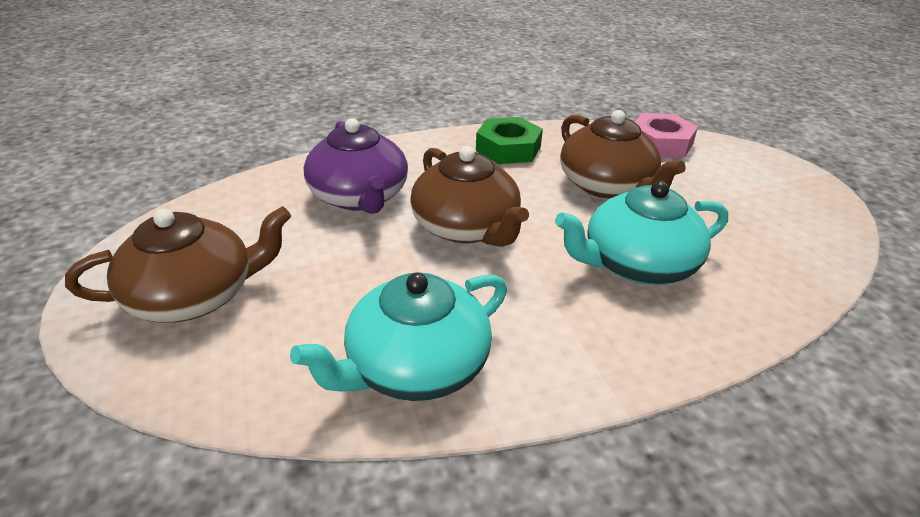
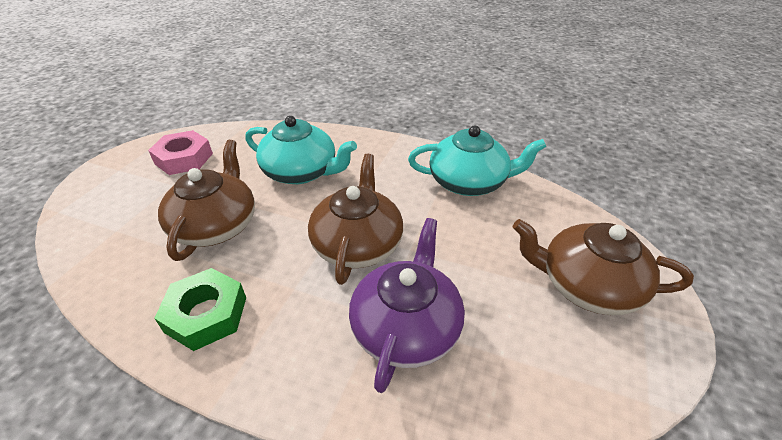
camera: 140 degrees left, 5 degrees up
(660, 143) = (97, 241): pink nut -> pink nut (184, 158)

